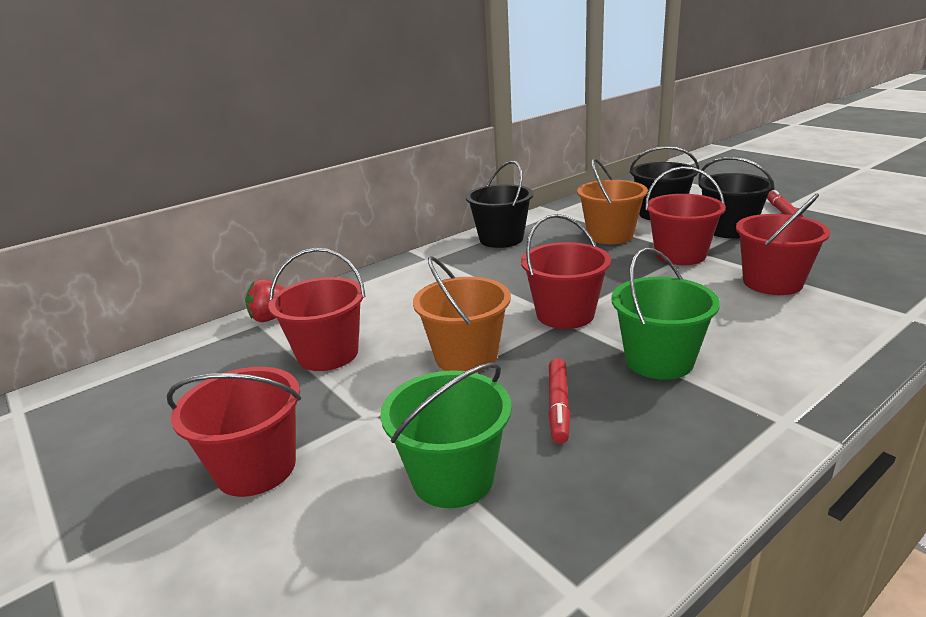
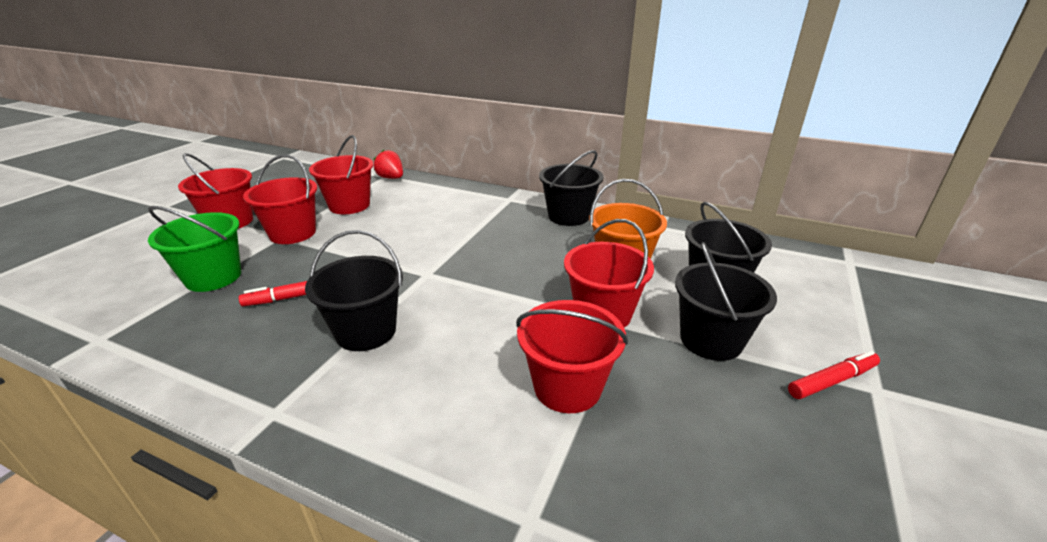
camera: 60 degrees right, 5 degrees up
(466, 356) = (355, 249): orange bucket -> none
(565, 314) = (434, 273): red bucket -> red bucket (292, 233)
(659, 361) = (366, 331): green bucket -> black bucket

